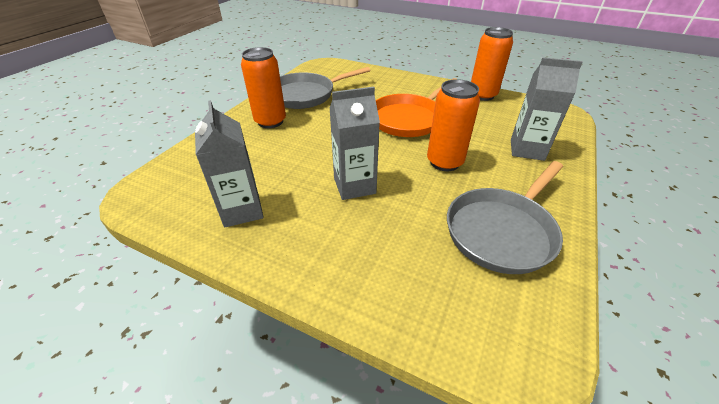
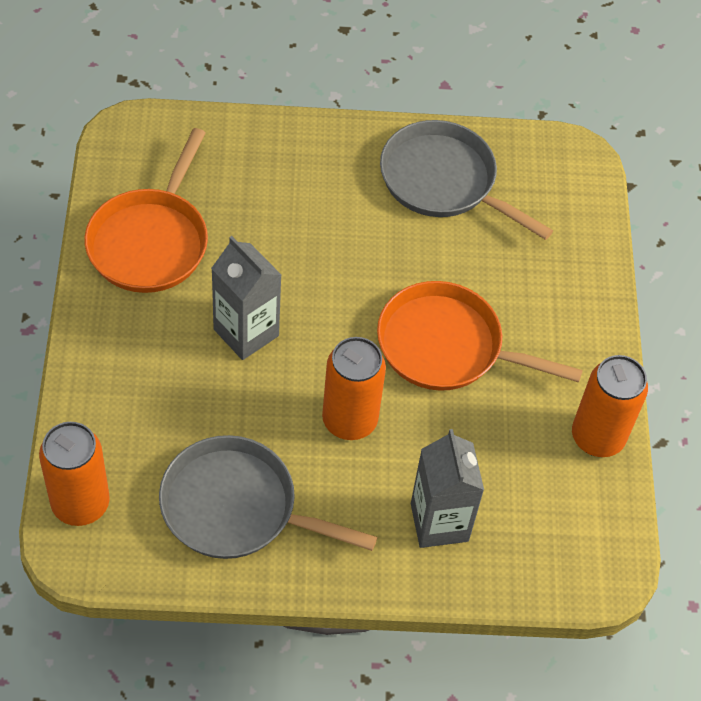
camera: 60 degrees right, 15 degrees up
(242, 210) = (151, 241): grey carton -> orange pan
(270, 121) = (340, 175): orange can -> orange can (80, 504)

